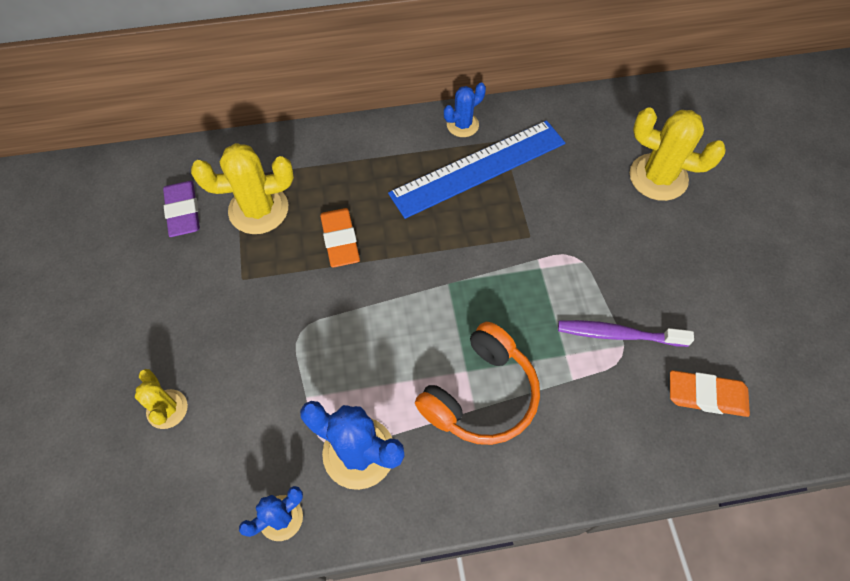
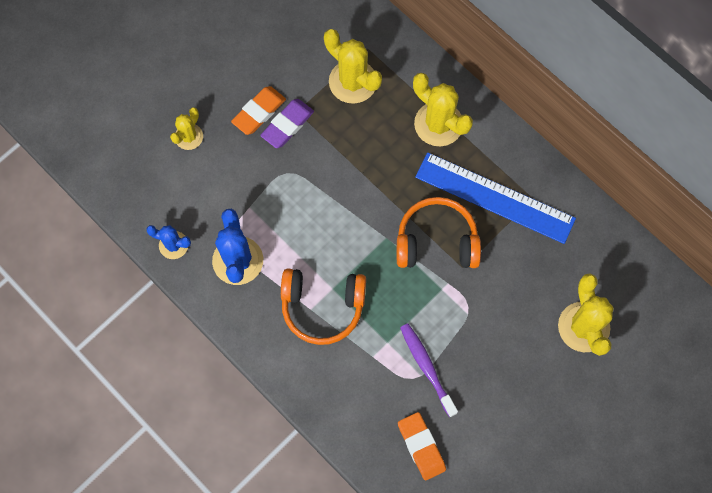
camera: 55 degrees right, 10 degrees up
(183, 212) = (317, 38): purple eraser -> purple eraser (287, 125)
(340, 240) = (368, 149): orange eraser -> orange eraser (259, 112)
(367, 167) = (438, 124): none -> yellow cactus
(462, 125) = (525, 162): blue cactus -> none
(486, 241) = (436, 241): none -> orange headphones

